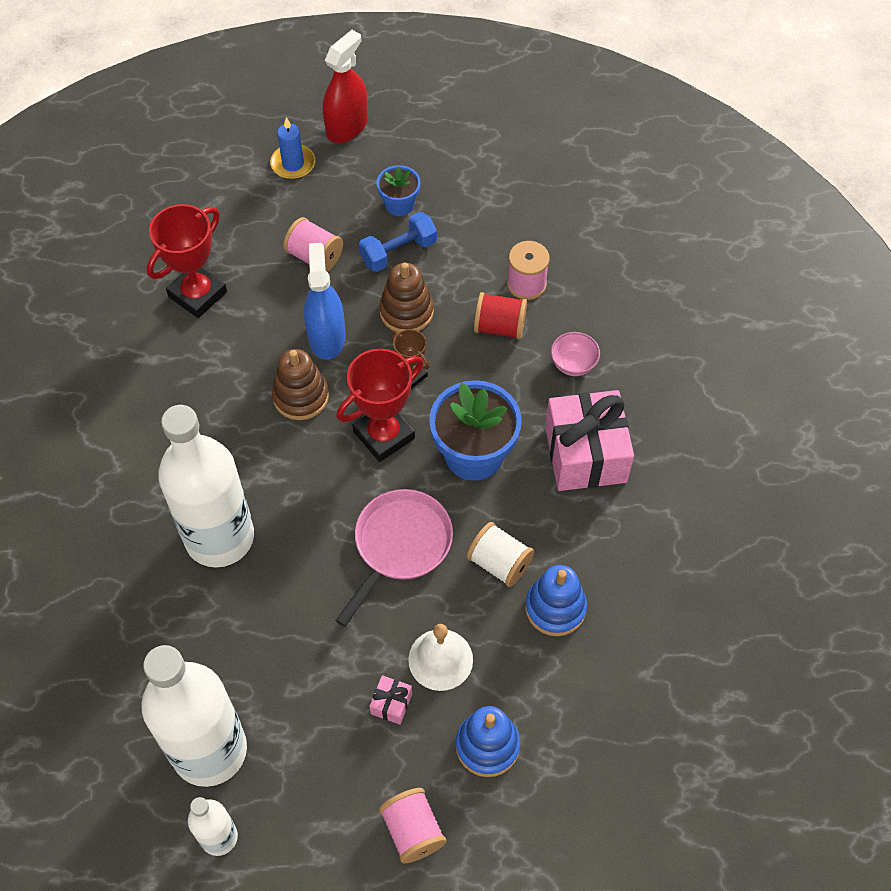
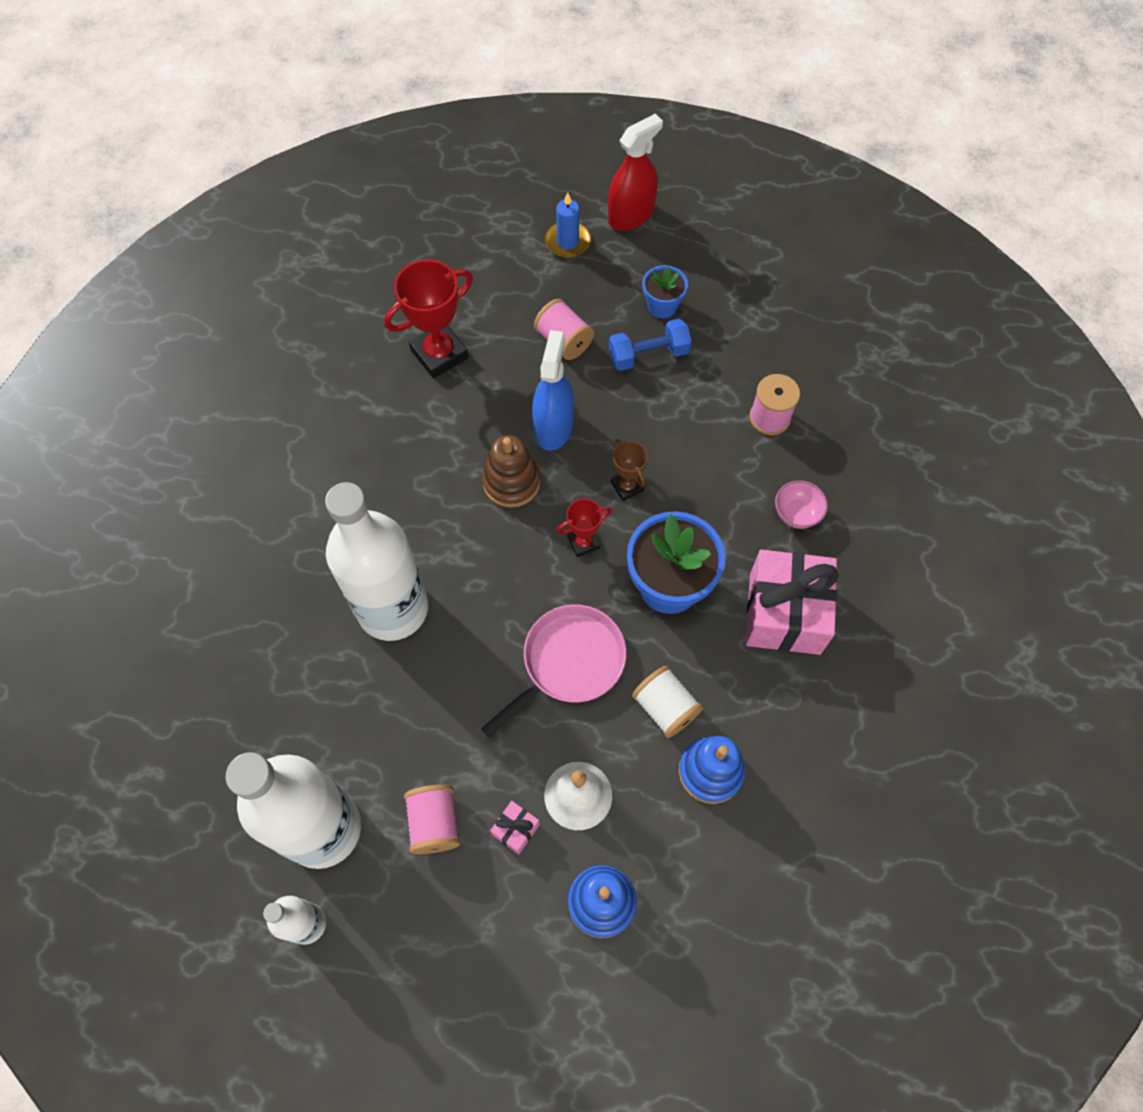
camera: 15 degrees right, 5 degrees up
(384, 435) = (583, 542): red trophy -> red trophy, size x0.55
(406, 311) = (640, 418): brown stacking toy -> none
(413, 831) = (501, 973): pink spool -> pink spool (434, 823)
(499, 327) = (730, 456): red spool -> none

